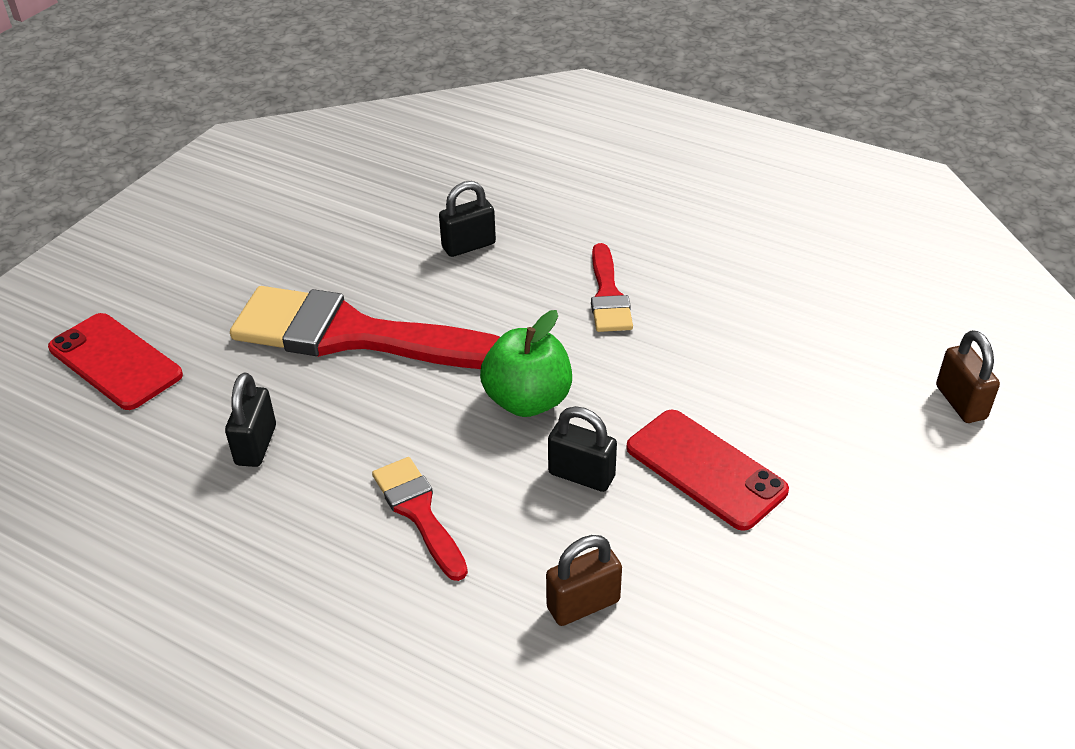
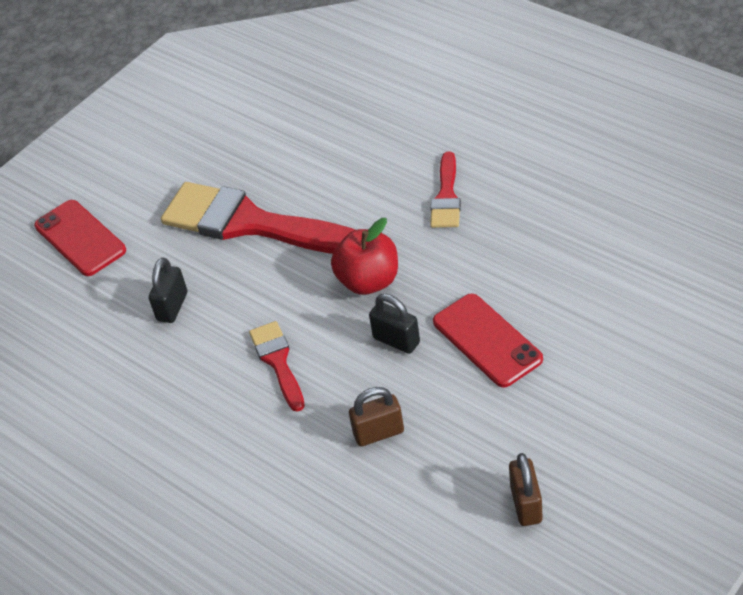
camera: 15 degrees right, 5 degrees up
(468, 246) = (347, 150): black padlock -> none
(527, 400) = (369, 281): green apple -> red apple
(960, 402) = (695, 297): brown padlock -> brown padlock (526, 504)

